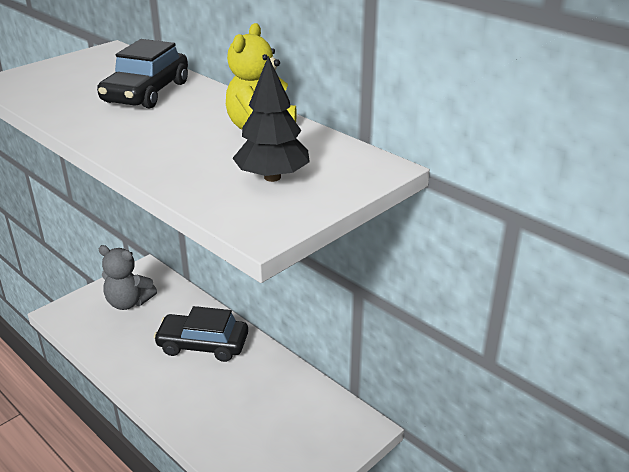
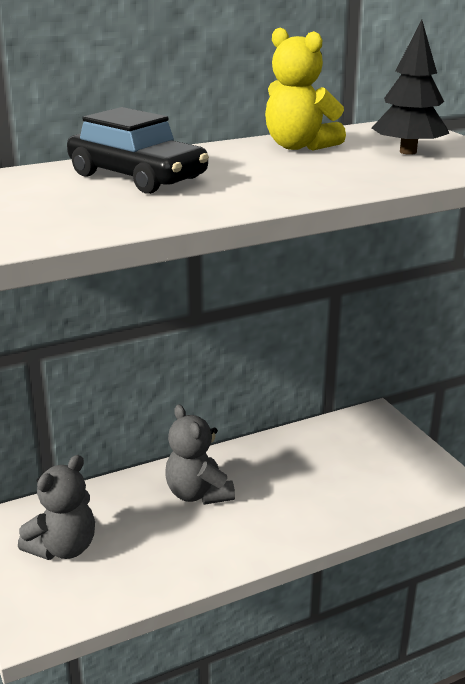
camera: 70 degrees left, 5 degrees down
(203, 345) = (198, 493): black car -> grey teddy bear

